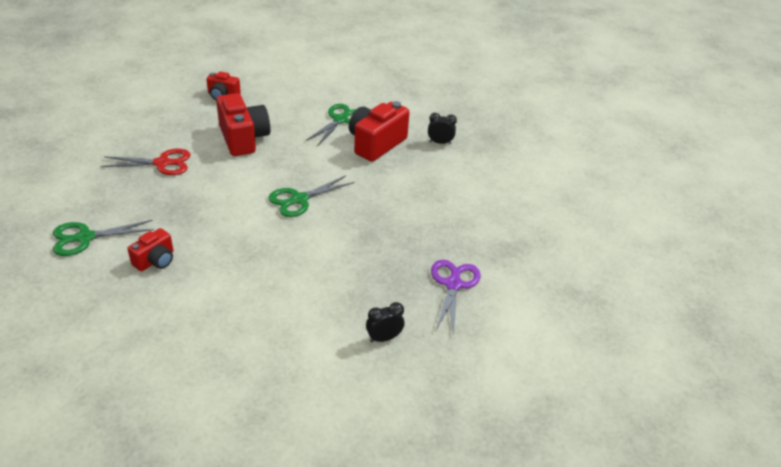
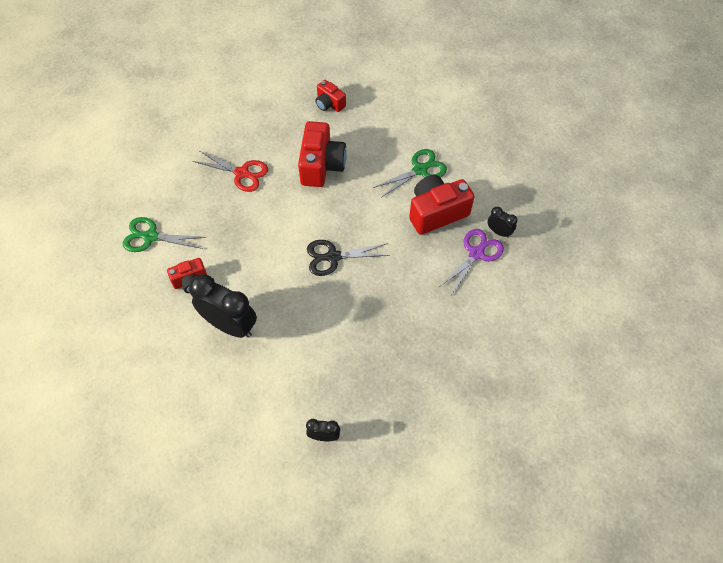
camera: 30 degrees right, 20 degrees up
(224, 282) = (230, 325): none -> black clock
(299, 199) = (333, 257): green scissors -> black scissors
(453, 284) = (412, 406): purple scissors -> purple scissors (476, 253)

